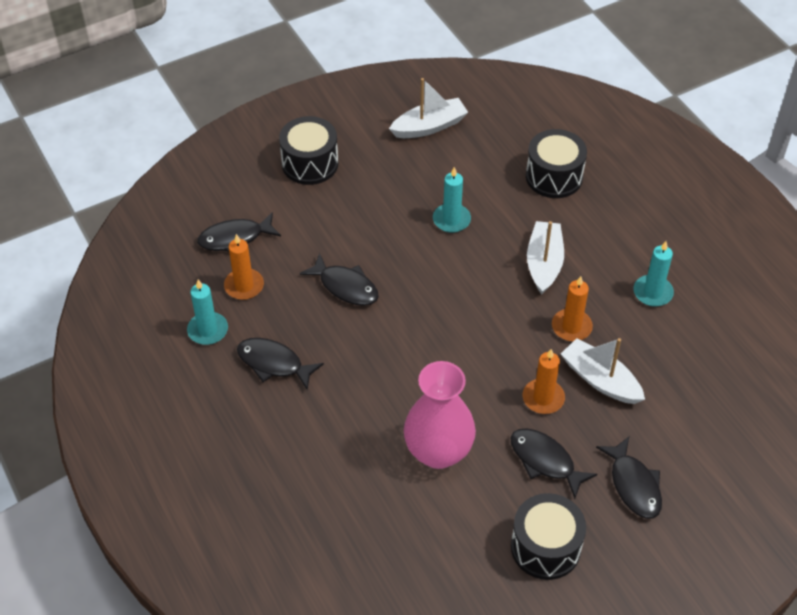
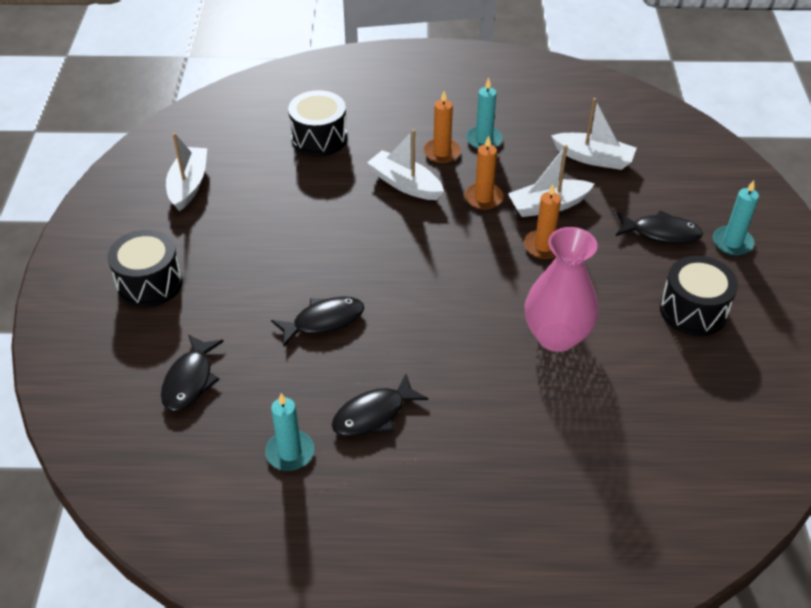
camera: 60 degrees left, 5 degrees down
(244, 286) = (258, 398): orange candle -> orange candle (441, 152)
(451, 220) = (309, 218): turquoise candle -> turquoise candle (732, 242)
(545, 461) = (607, 273): black fish -> none
(699, 389) = (593, 158): none -> white boat

